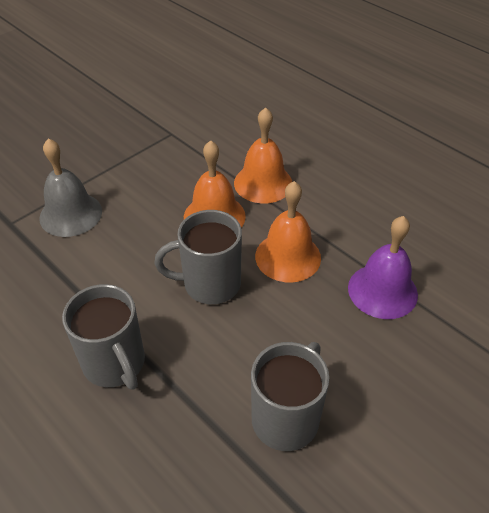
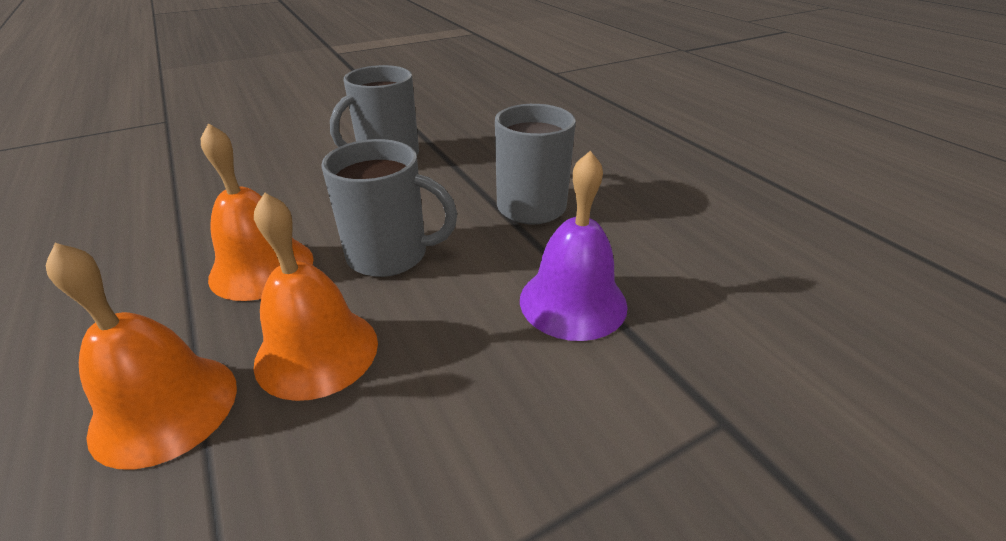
camera: 165 degrees left, 10 degrees down
(71, 214) = (594, 417): grey bell -> none
(382, 291) = (196, 215): purple bell -> purple bell (573, 302)

